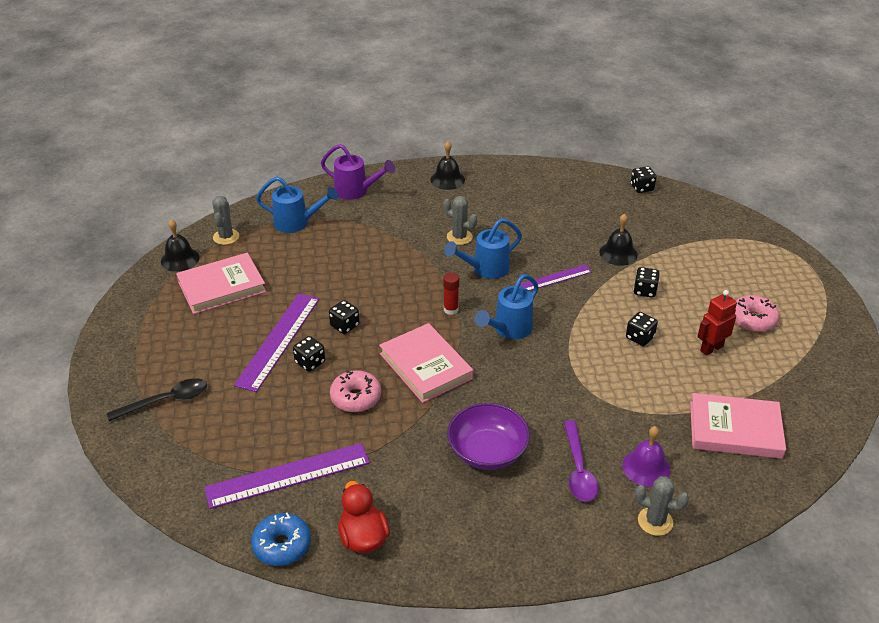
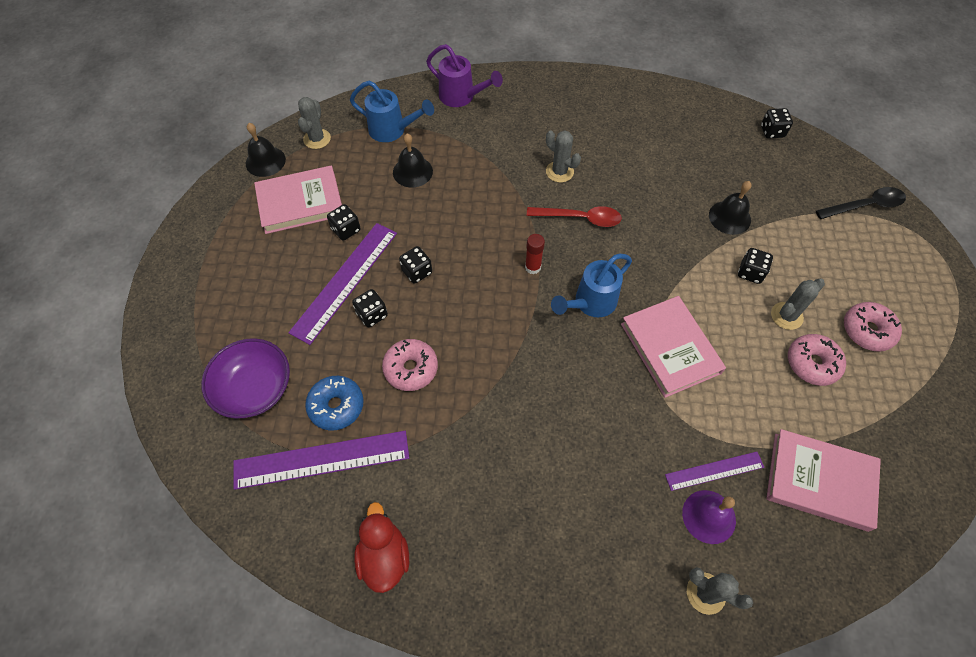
camera: 10 degrees right, 20 degrees up
(166, 401) = (217, 342): black spoon -> black spoon (865, 206)
(282, 545) = (298, 551): blue donut -> blue donut (336, 406)
(425, 366) = (492, 338): pink book -> pink book (670, 348)
(447, 179) = (560, 94): black bell -> black bell (412, 171)
(485, 269) = (580, 218): blue watering can -> red spoon
(487, 451) = (537, 464): purple bowl -> purple bowl (255, 388)
(555, 278) = (654, 241): purple ruler -> purple ruler (714, 470)
(578, 469) = (632, 506): purple spoon -> none
(639, 337) = (733, 336): black dice -> black dice (346, 230)
(682, 318) = (786, 316): none -> grey cactus
(711, 348) = (812, 363): red robot -> pink donut

